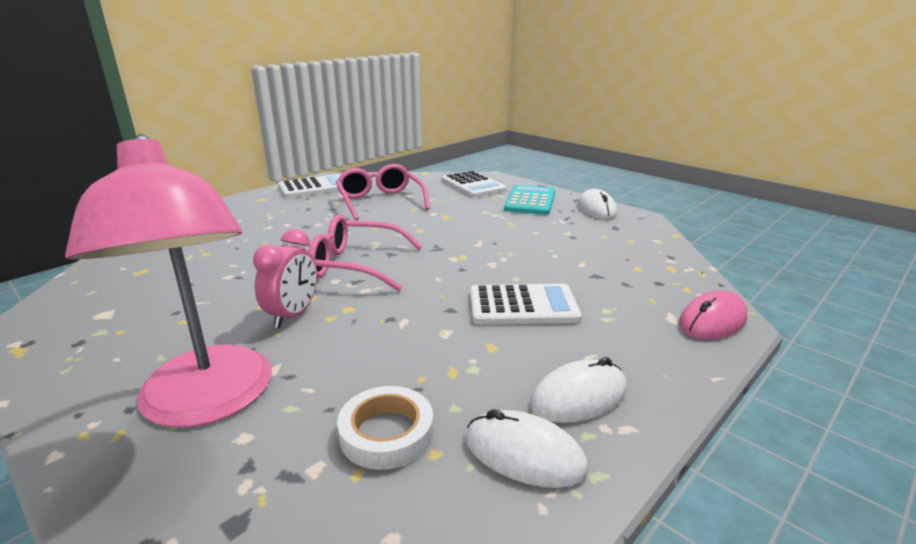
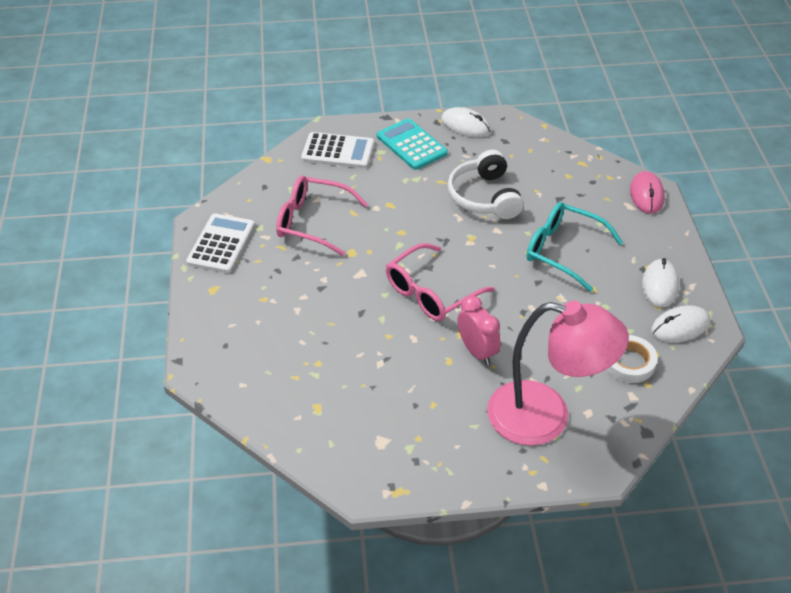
camera: 50 degrees left, 20 degrees up
(523, 306) = (563, 251): white calculator -> turquoise glasses
(526, 244) = (485, 197): none -> white headphones

